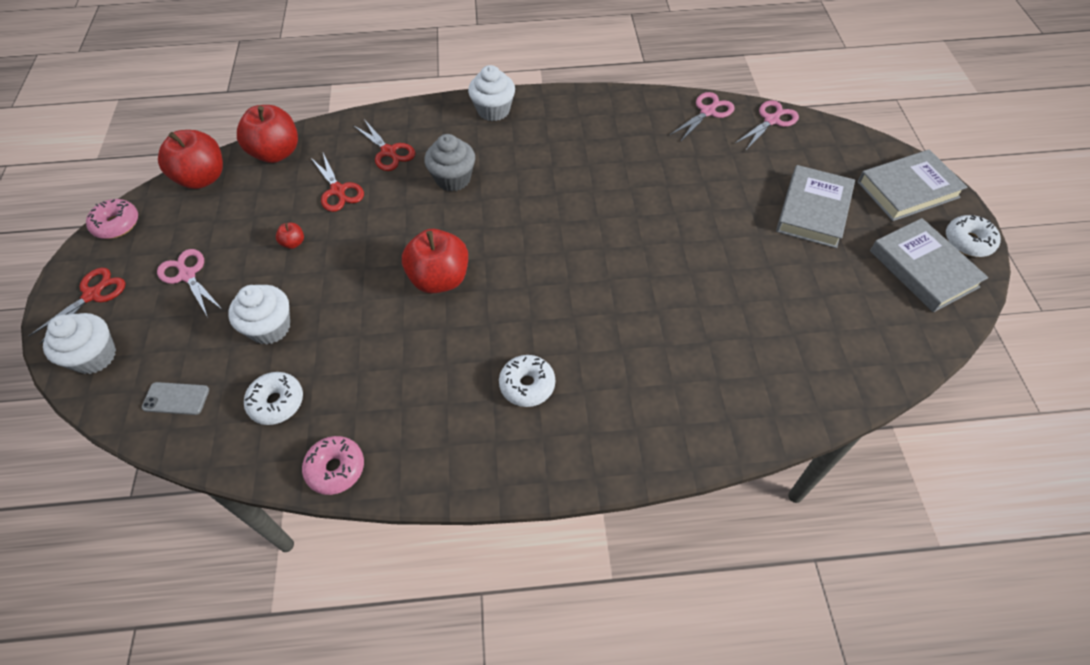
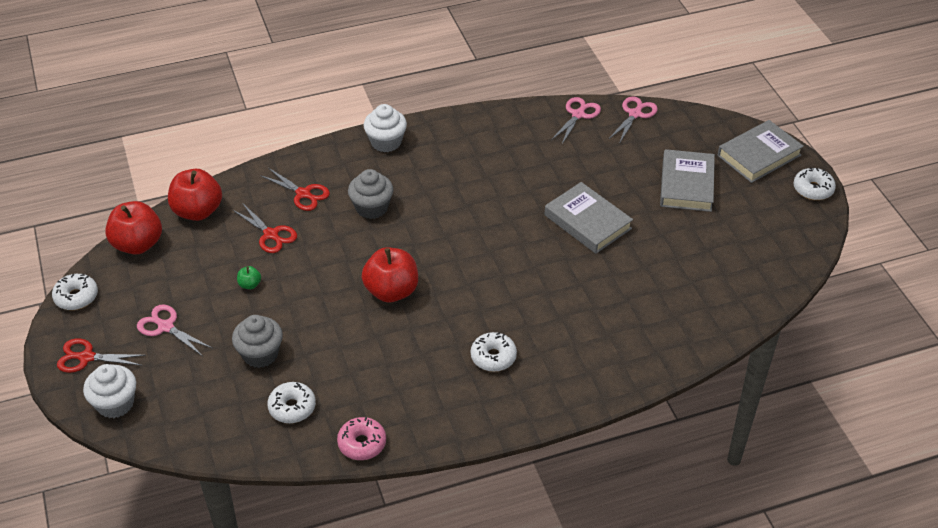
camera: 15 degrees left, 10 degrees down
(93, 294) = (86, 357): red scissors -> red scissors turned 105 degrees counterclockwise
(116, 224) = (76, 297): pink donut -> white donut
(176, 398) = (204, 421): grey phone -> none
(270, 327) = (260, 354): white cupcake -> grey cupcake
(293, 243) = (250, 284): red apple -> green apple
(923, 269) = (781, 216): grey book -> grey book (587, 222)

